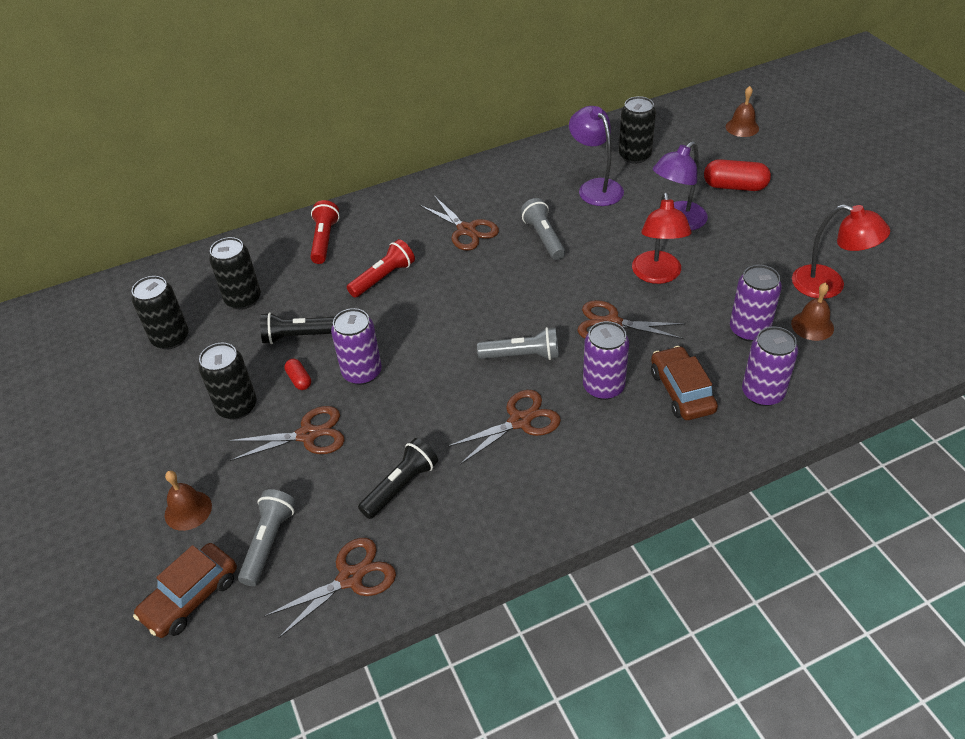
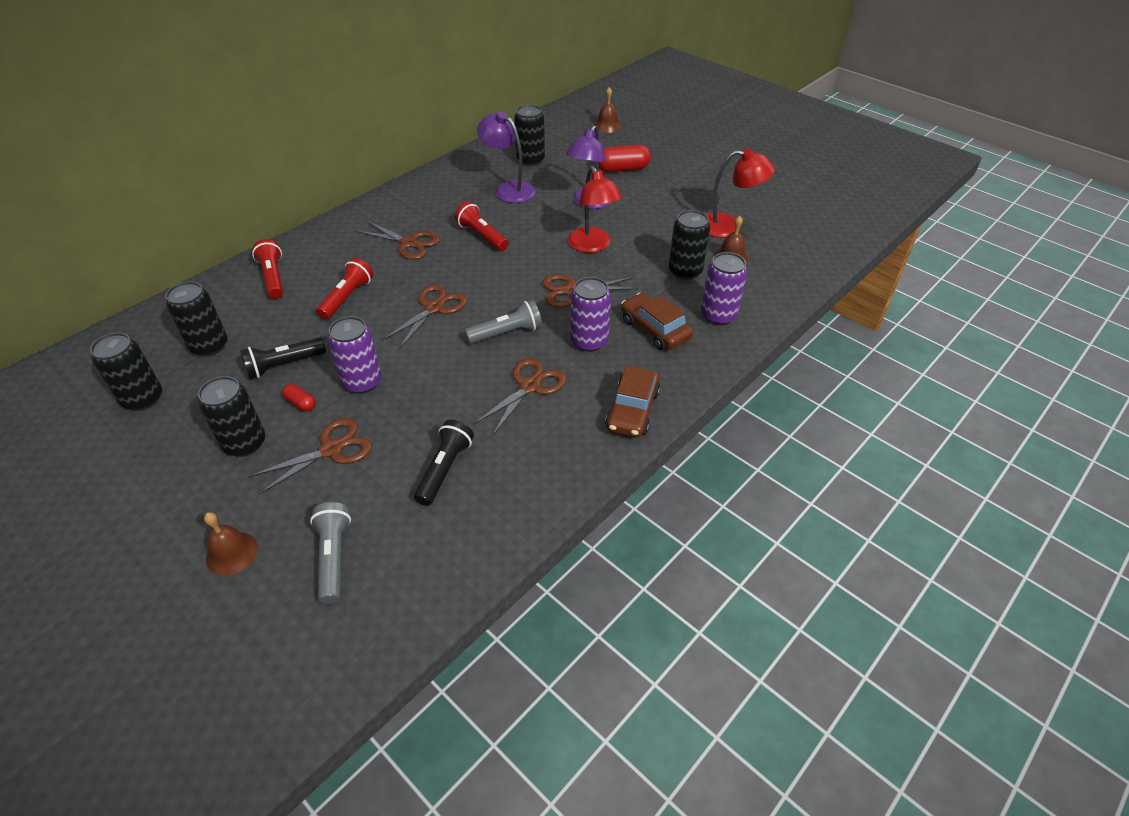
camera: 25 degrees left, 0 degrees up
(191, 597) = (270, 634): brown car -> brown car (632, 410)
(350, 578) = (432, 564): brown scissors -> brown scissors (434, 308)
(544, 237) = (482, 236): grey flashlight -> red flashlight
(749, 330) = (685, 271): purple can -> black can

